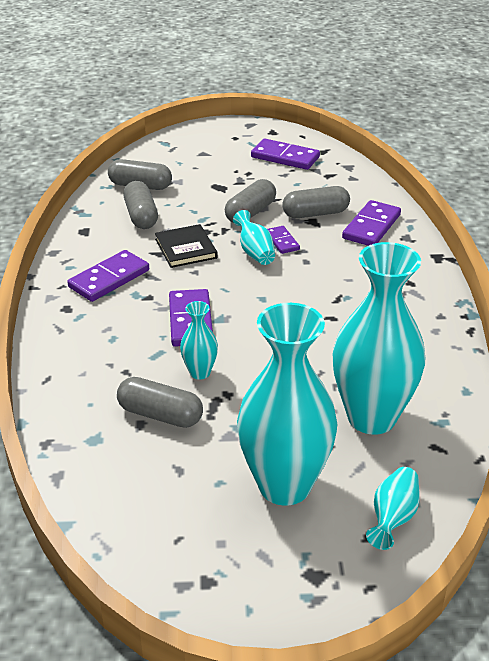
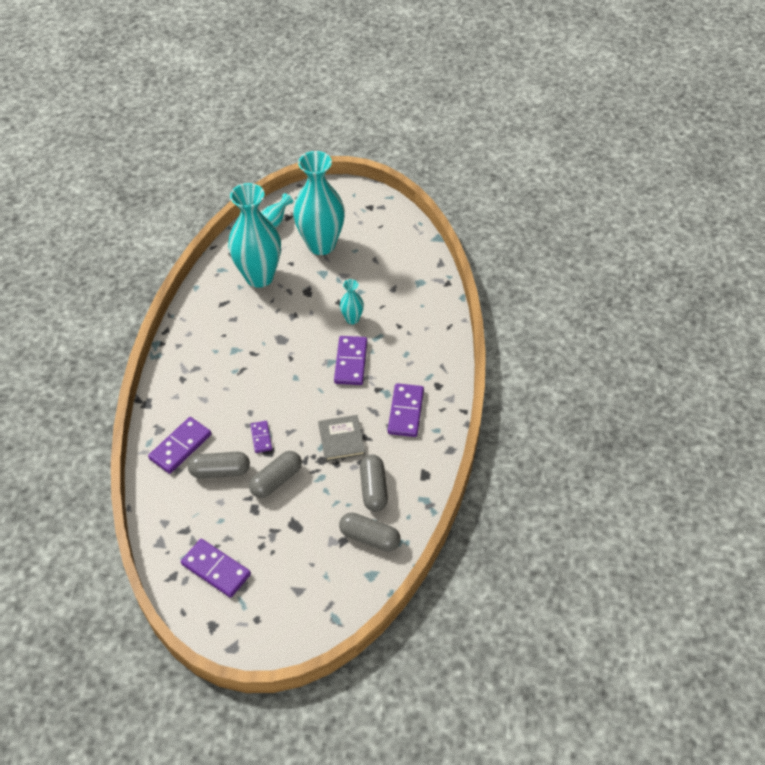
camera: 170 degrees left, 15 degrees up
(109, 279) = (405, 412): purple domino -> purple domino turned 45 degrees counterclockwise
(160, 415) = (381, 292): grey capsule -> none
(185, 248) = (341, 439): black book -> grey book
(255, 252) = (287, 427): turquoise vase -> none

